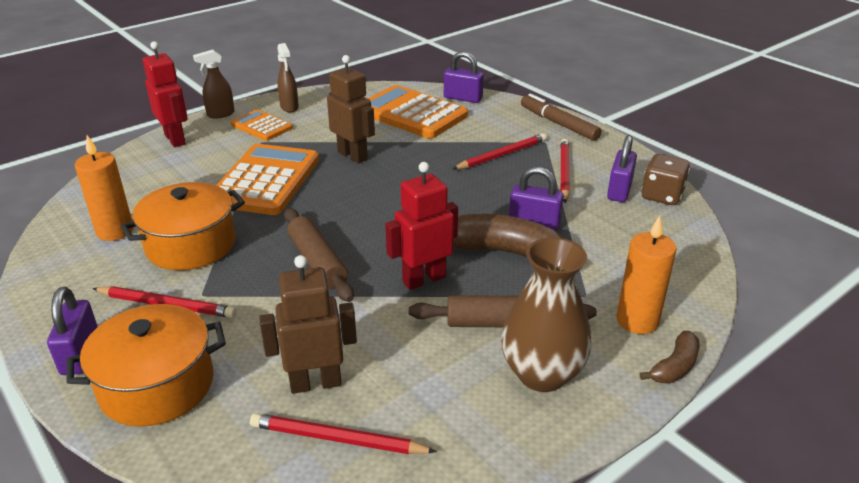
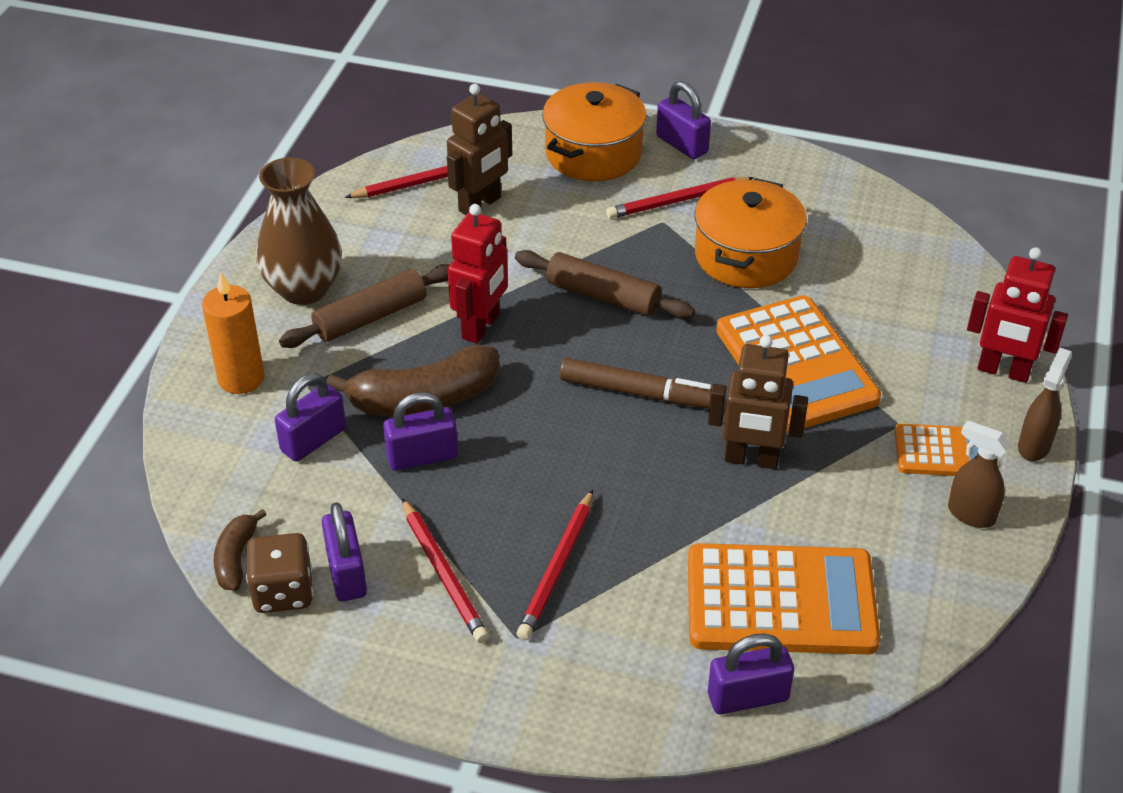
camera: 145 degrees right, 10 degrees up
(115, 231) = (839, 234): orange candle -> none
(558, 124) = (529, 703): brown marker -> brown marker (639, 393)
(601, 258) = (313, 440): none -> purple padlock
(674, 367) = (189, 346): brown banana -> brown banana (236, 558)

